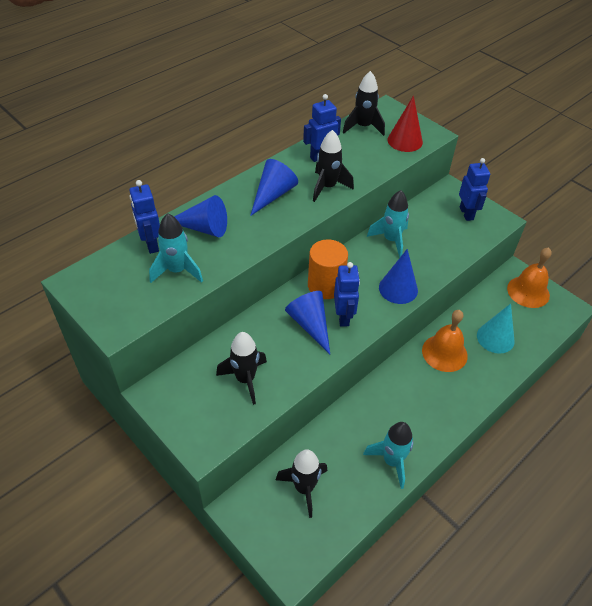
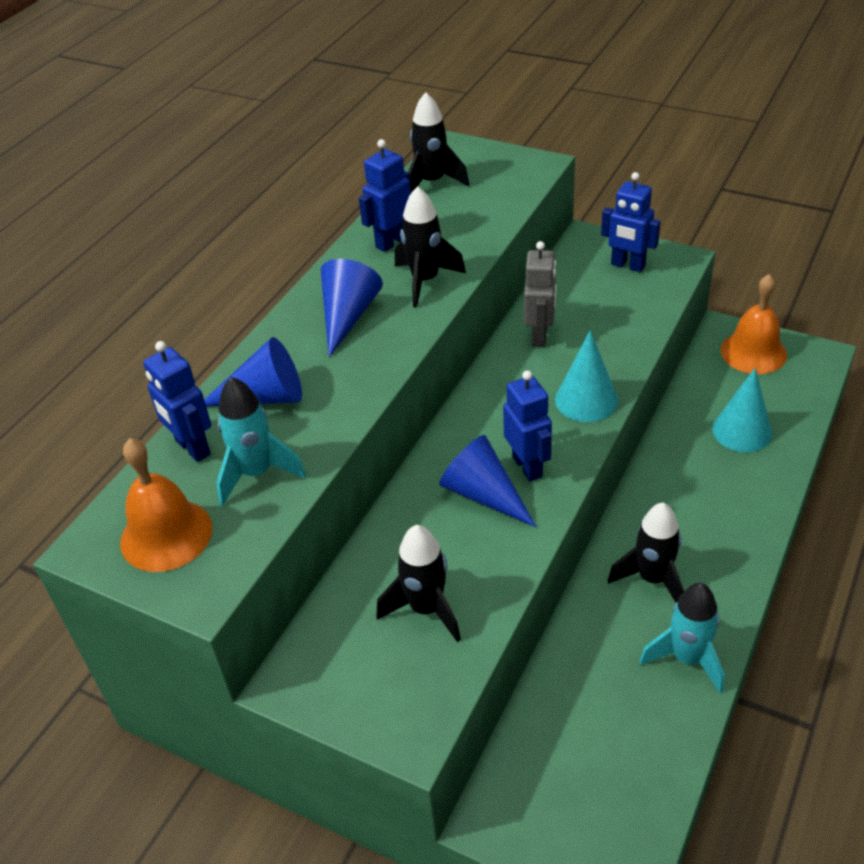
camera: 15 degrees left, 5 degrees down
(304, 488) = (578, 748): black rocket -> black rocket (652, 579)
(325, 285) = (477, 430): orange cylinder -> none
(391, 240) = (540, 335): turquoise rocket -> grey robot
(398, 289) = (586, 400): blue cone -> turquoise cone
(405, 141) = (503, 184): red cone -> none
(444, 353) = (682, 476): orange bell -> orange bell (166, 535)
(466, 213) = (627, 265): blue robot -> blue robot turned 150 degrees clockwise

